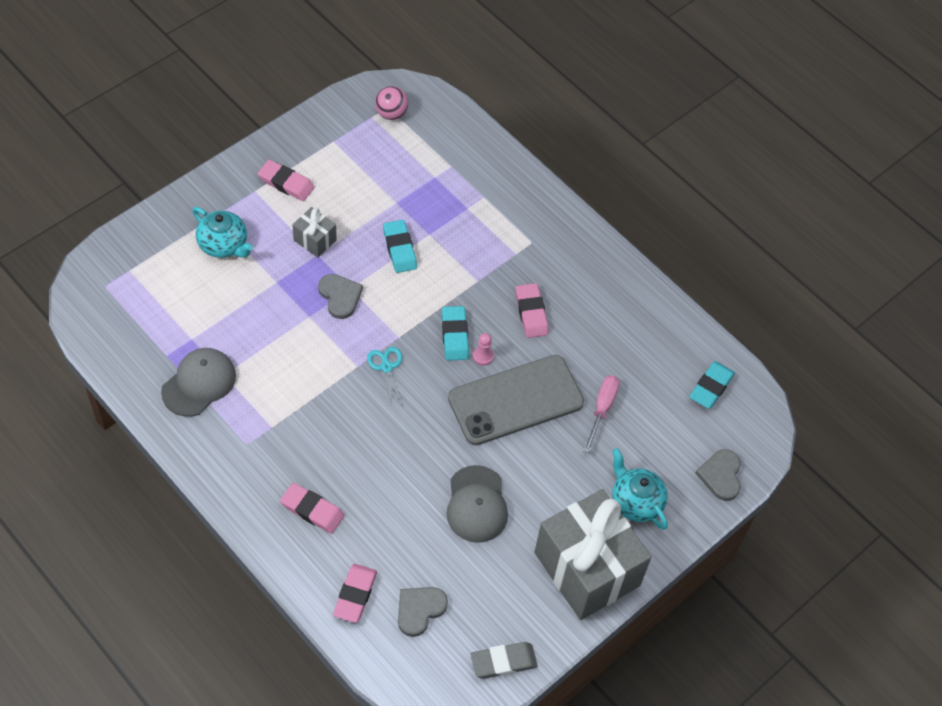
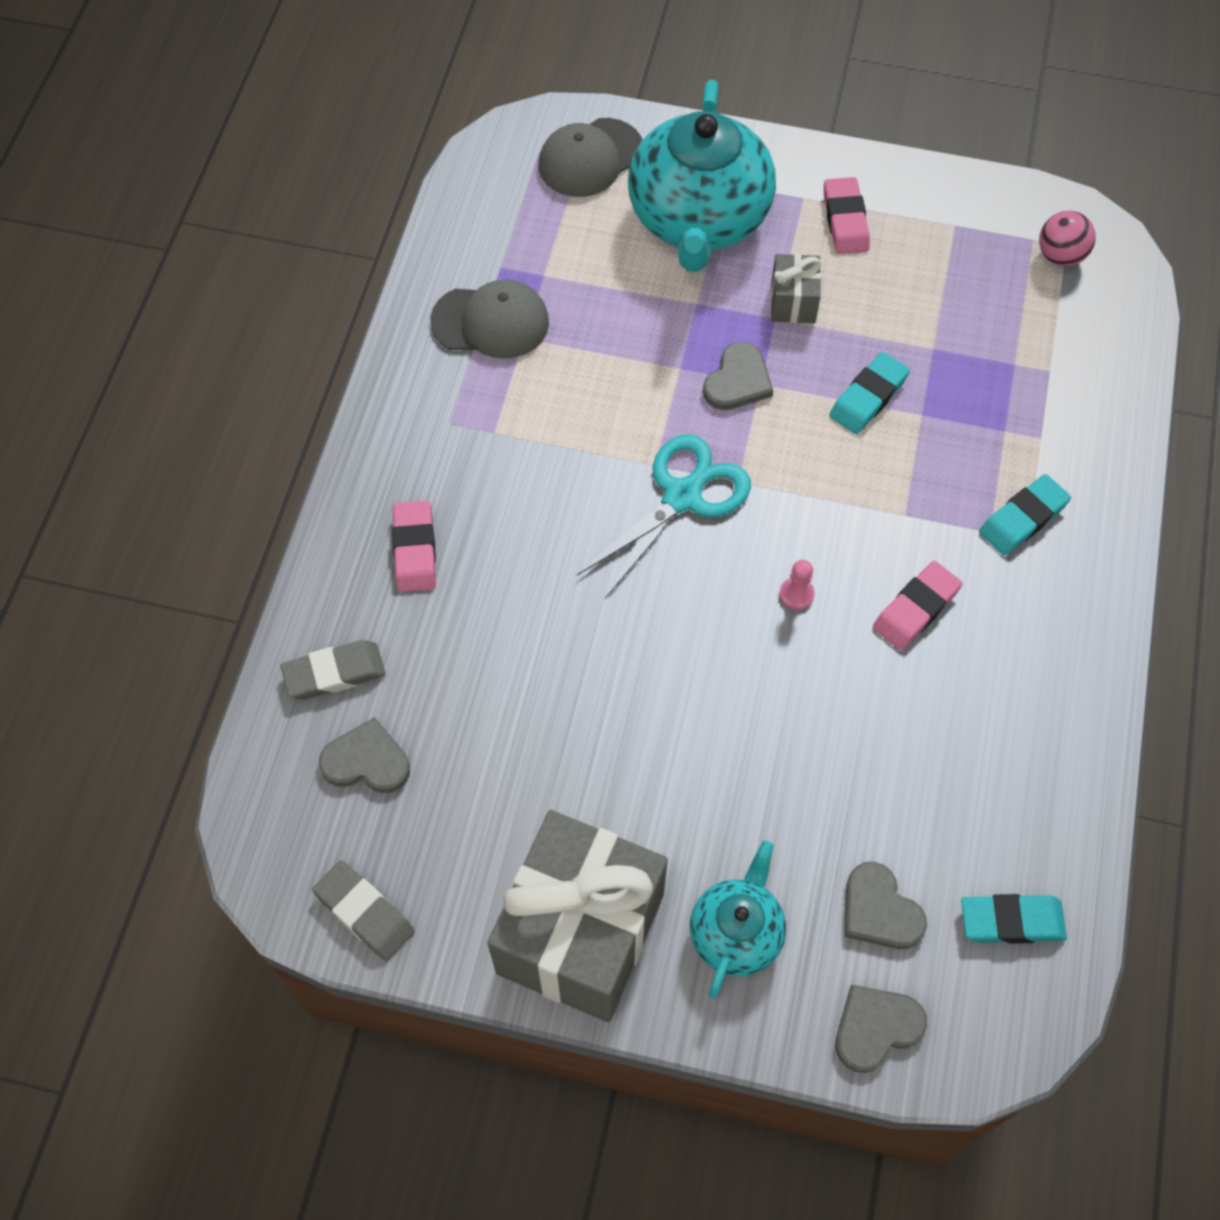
camera: 60 degrees right, 5 degrees up
(224, 245) = (699, 219): turquoise teapot -> turquoise teapot, size x1.91
(355, 595) = (334, 673): pink eraser -> grey eraser
(386, 367) = (682, 497): turquoise scissors -> turquoise scissors, size x1.86
(455, 335) = (798, 542): turquoise eraser -> turquoise eraser (1023, 518)
(476, 504) = (569, 730): grey cap -> grey cap (590, 158)
(516, 400) = (764, 677): grey phone -> none
(602, 409) = (845, 794): pink screwdriver -> none
(668, 435) = (879, 910): none -> grey heart

